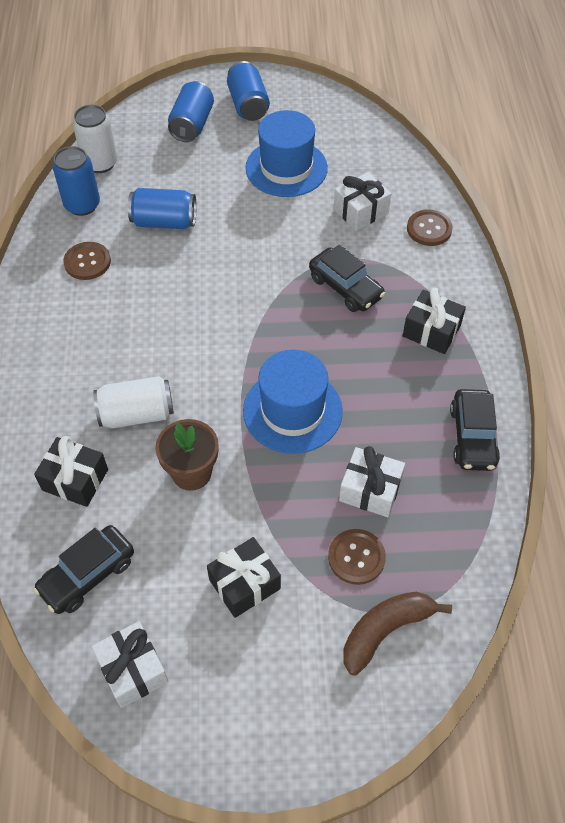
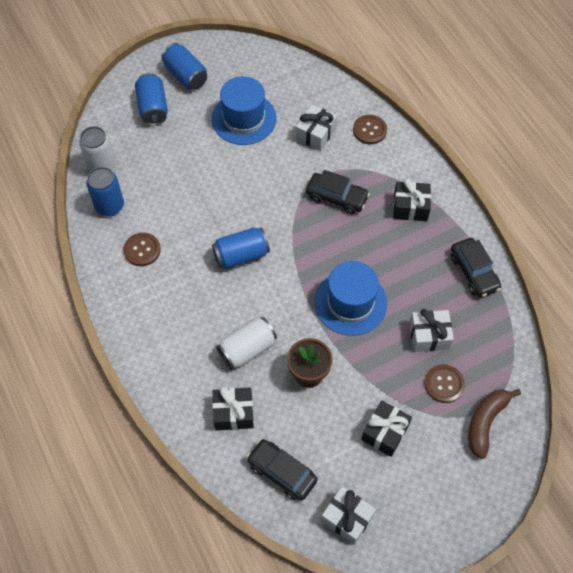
camera: 25 degrees left, 5 degrees up
(88, 575) = (281, 472): black car -> black car turned 105 degrees clockwise
(164, 222) = (180, 196): blue can -> blue can (241, 255)

